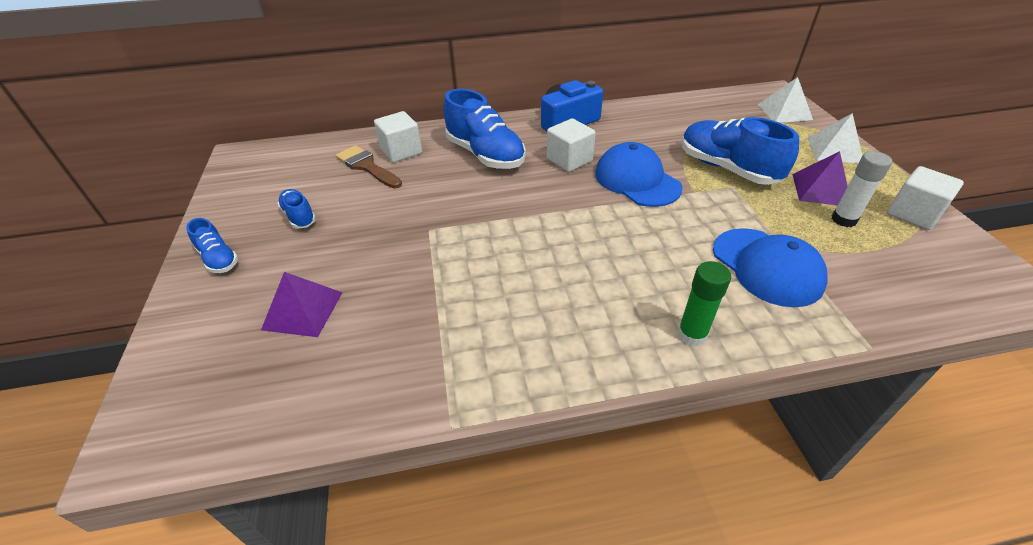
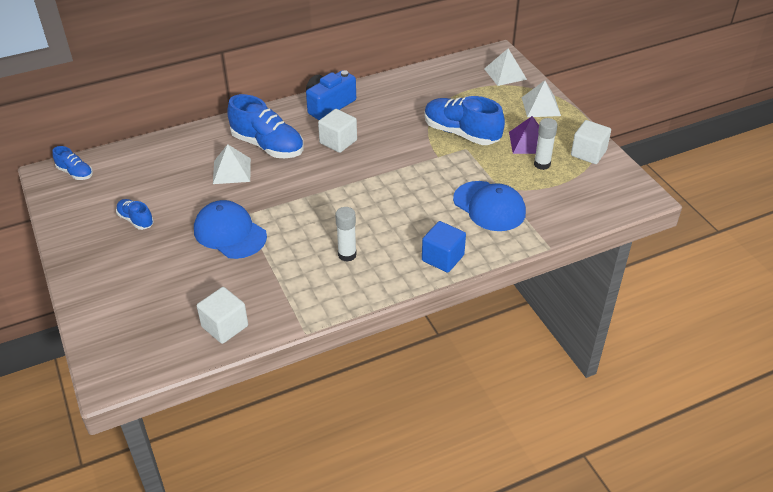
camera: 15 degrees left, 0 degrees up
(219, 259) = (90, 261): blue shoe -> blue shoe (75, 173)
(302, 310) = (176, 286): purple pyramid -> none
(367, 166) = (171, 170): brown brush -> none
(401, 151) = (194, 152): white cube -> white cube (225, 326)
(434, 176) = (231, 171): none -> white pyramid
(547, 305) = (347, 255): none -> white glue stick
(637, 180) = (394, 153): blue cap -> blue cap (230, 233)
(691, 335) = (442, 258): green glue stick -> blue cube

